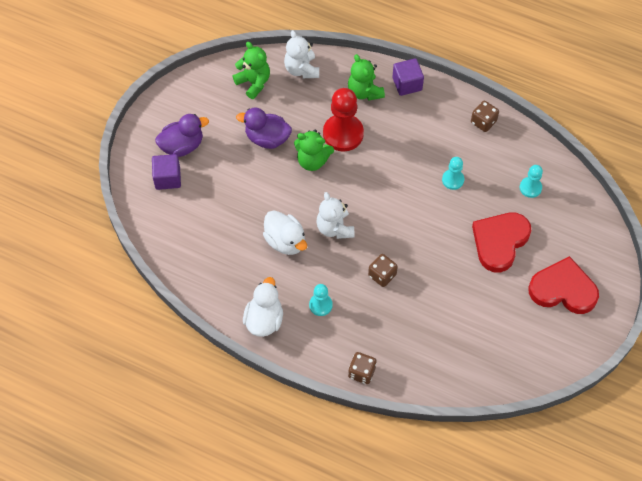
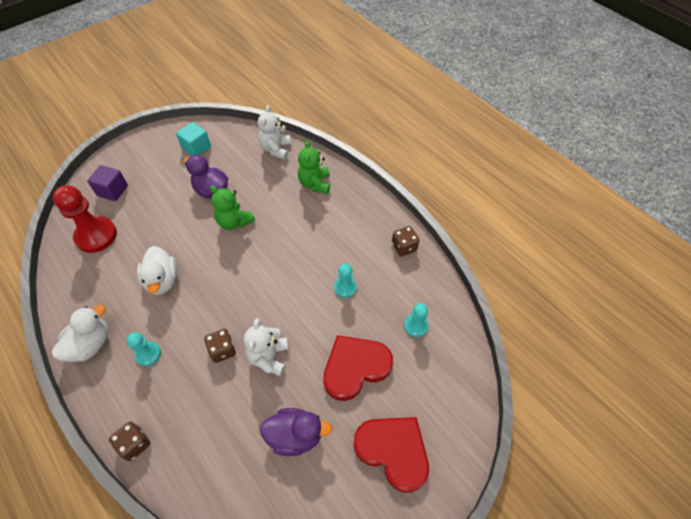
camera: 25 degrees right, 5 degrees down
(182, 146) = (143, 171): purple duck -> purple duck (295, 436)
(218, 99) = (196, 148): none -> turquoise cube
(253, 83) = (232, 145): green teddy bear -> none
(334, 228) = (212, 287): white teddy bear -> white teddy bear (269, 357)
(343, 134) = (274, 210): red pawn -> red pawn (96, 236)
(407, 84) = (355, 191): purple cube -> none

